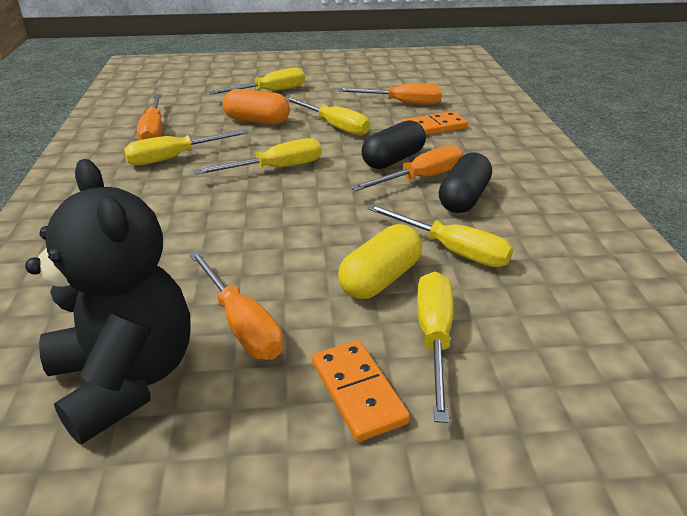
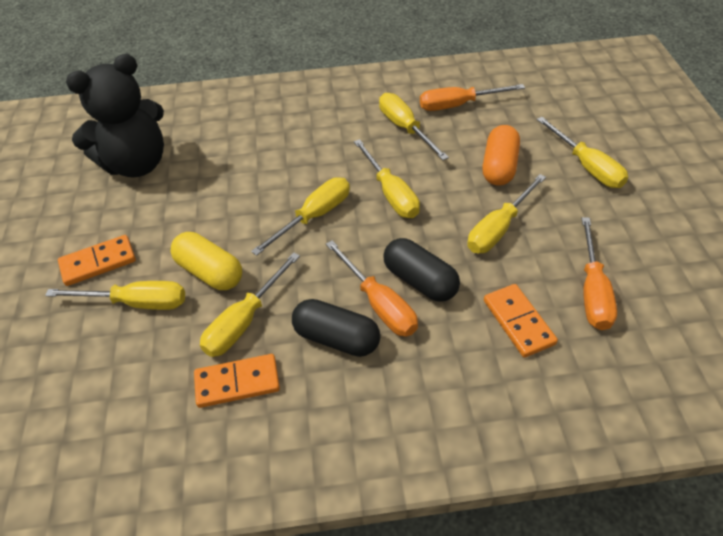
camera: 90 degrees right, 15 degrees up
(241, 324) = (172, 202): orange screwdriver -> none
(299, 210) = (314, 216): none -> yellow screwdriver
(529, 251) = (237, 383): none -> orange domino

